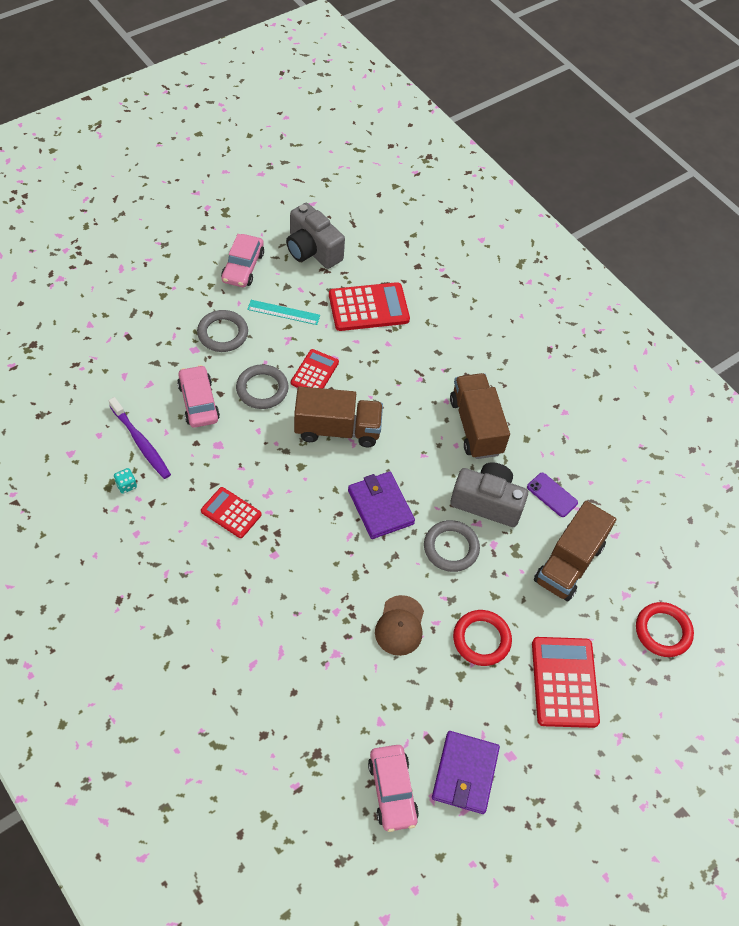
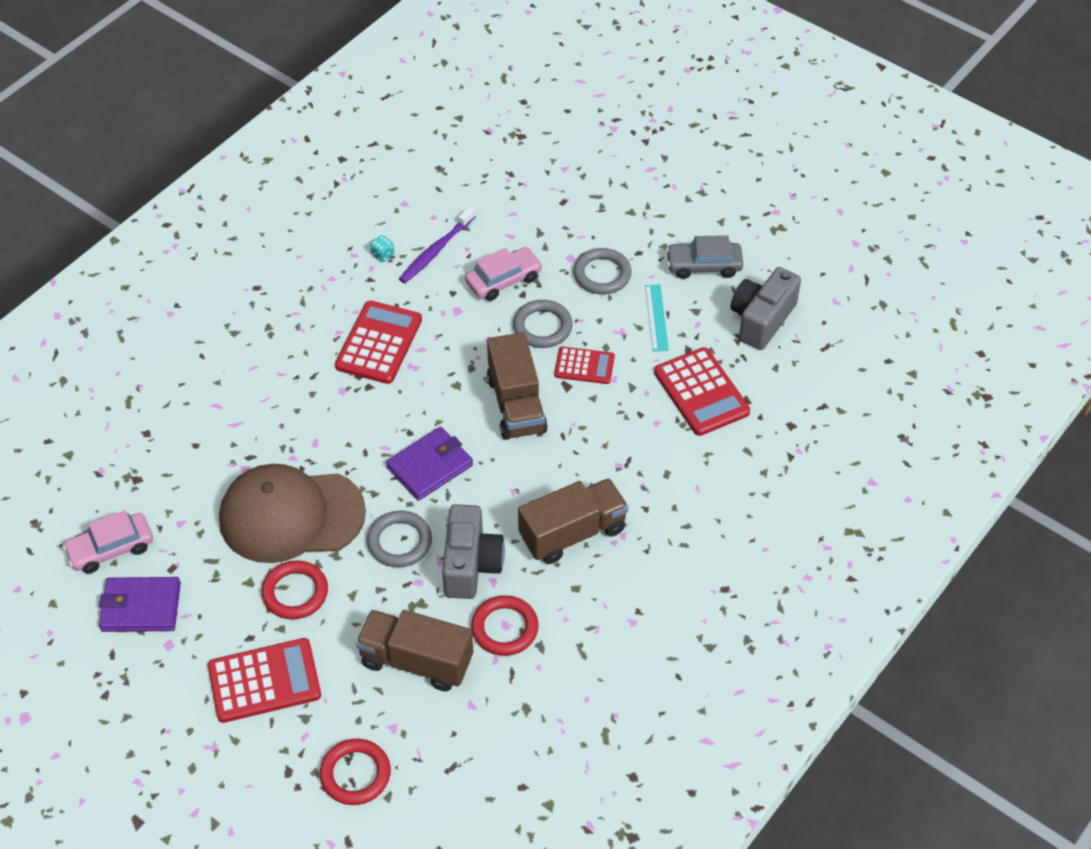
camera: 80 degrees right, 5 degrees down
(231, 513) = (379, 343): red calculator -> red calculator, size x1.63
(243, 267) = (704, 266): pink car -> grey car
(400, 625) = (291, 516): brown cap -> brown cap, size x2.08
(552, 495) = (504, 628): purple phone -> red ring

